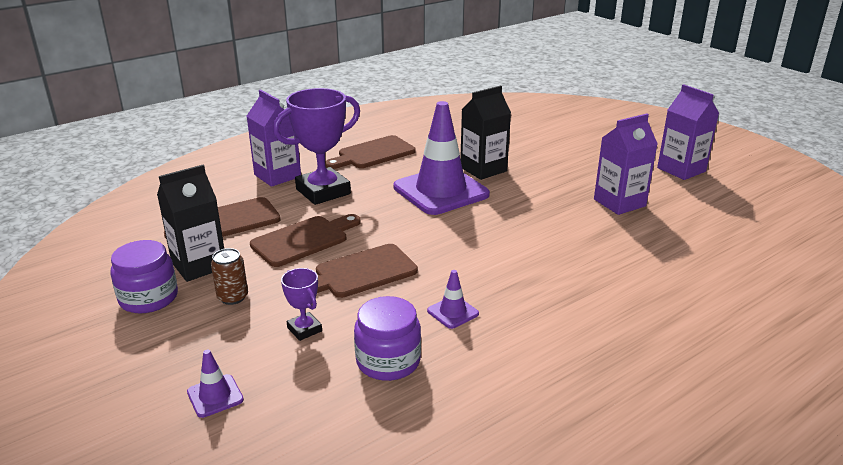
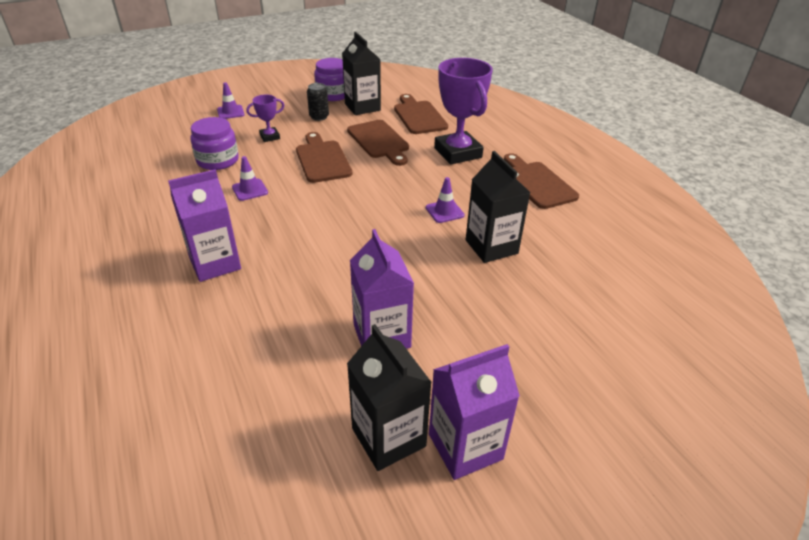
camera: 100 degrees right, 10 degrees up
(232, 297) = (319, 117): brown can -> black can
(277, 176) = (492, 135): purple carton -> purple carton (215, 263)
(441, 191) = (444, 211): purple traffic cone -> purple traffic cone, size x0.41
(699, 191) = (388, 437): none -> black carton

